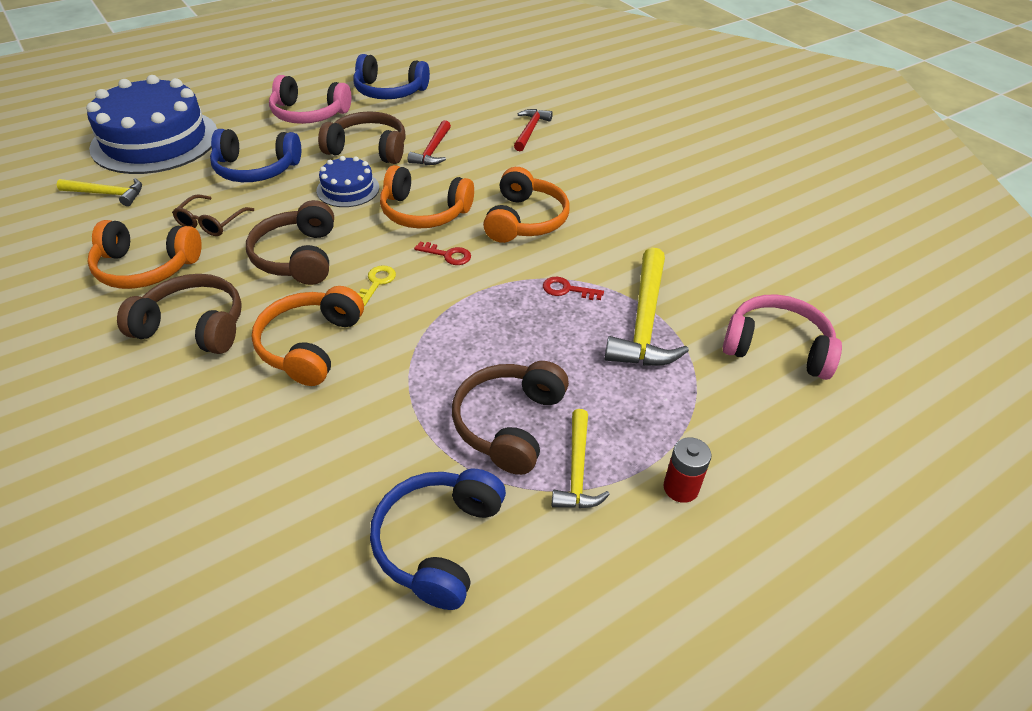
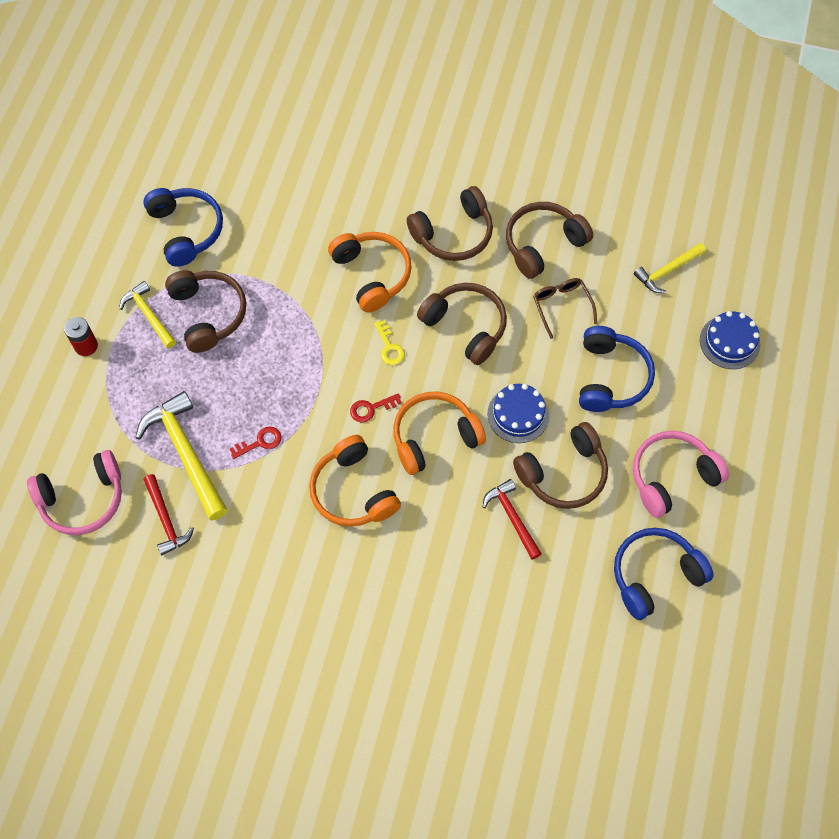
camera: 140 degrees right, 20 degrees up
(146, 268) = (543, 244): orange headphones -> brown headphones
(155, 140) = (729, 342): blue cake -> blue cake, size x0.48
(256, 169) = (611, 377): blue headphones -> blue headphones turned 135 degrees clockwise
(530, 130) = (463, 624): red hammer -> red hammer (166, 520)

